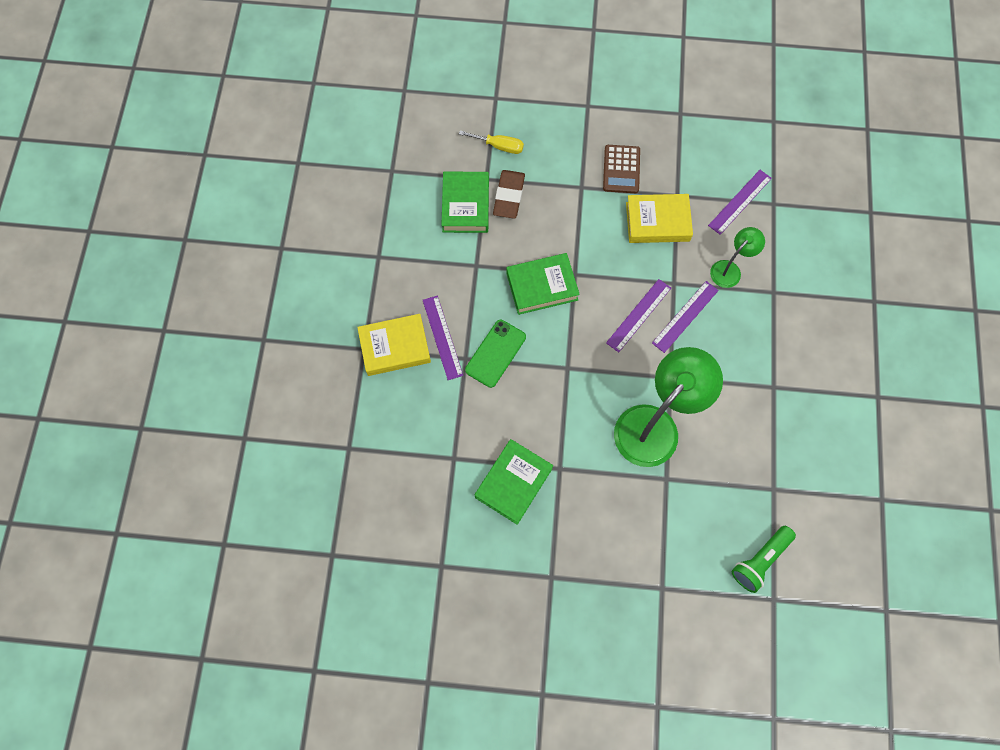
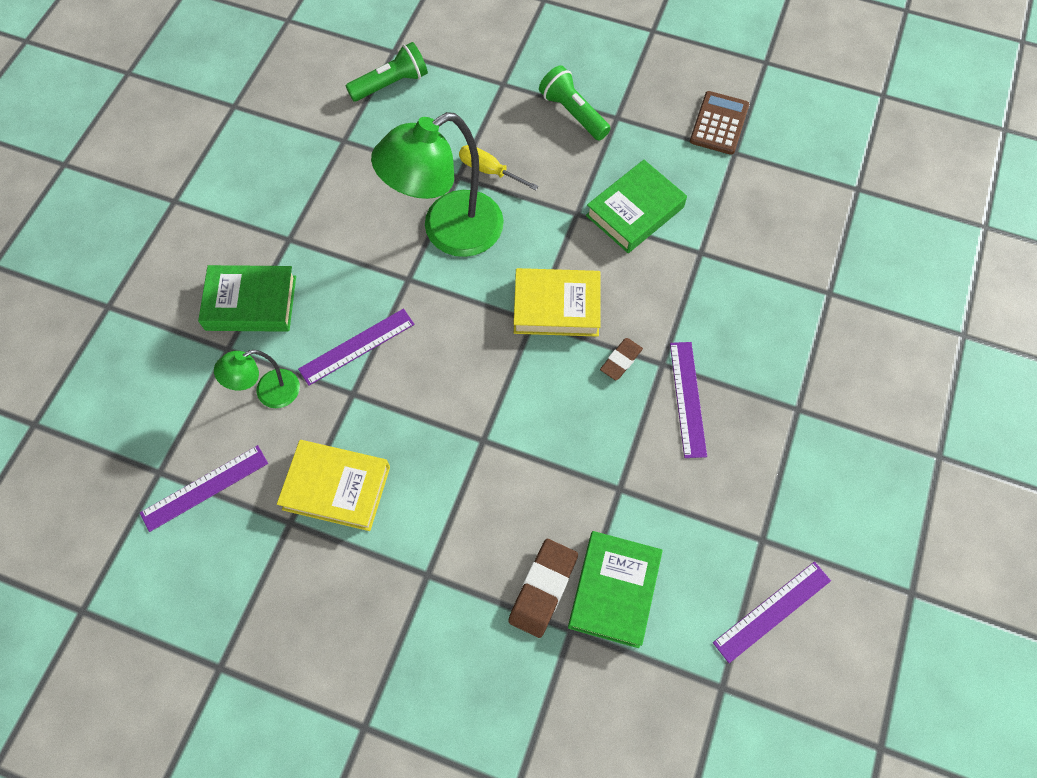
camera: 165 degrees left, 5 degrees down
(395, 347) = (754, 401): yellow book -> yellow book (556, 307)
(495, 353) = (621, 360): green phone -> brown eraser
(499, 146) = (535, 686): yellow screwdriver -> yellow screwdriver (489, 170)
(542, 286) = (534, 434): green book -> green book (251, 303)
(590, 571) = (573, 113): none -> green flashlight
(621, 169) = (355, 589): brown calculator -> brown calculator (719, 123)
(638, 315) = (416, 363): purple ruler -> purple ruler (772, 611)

